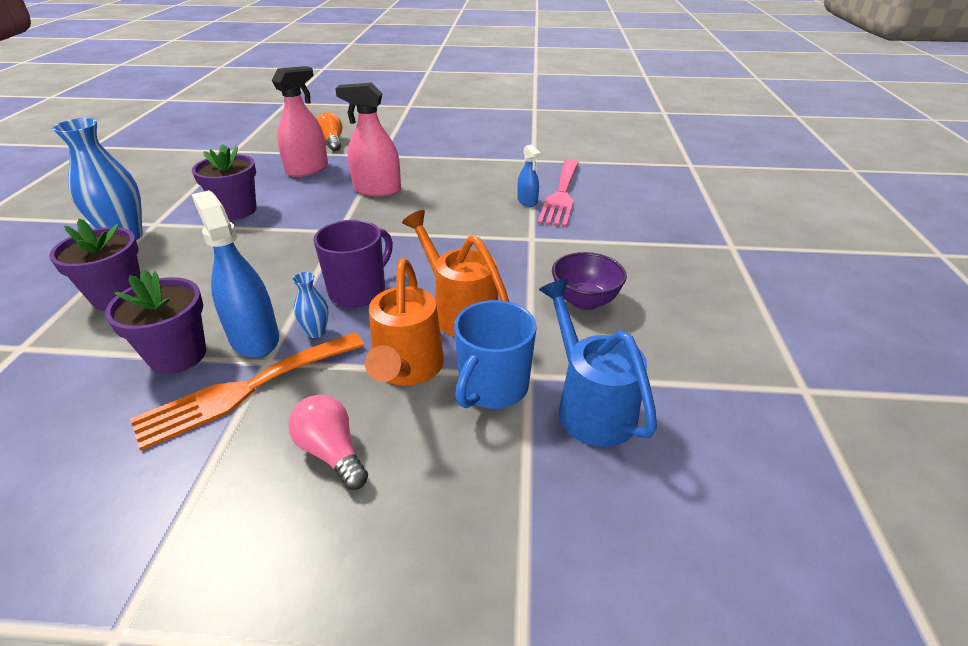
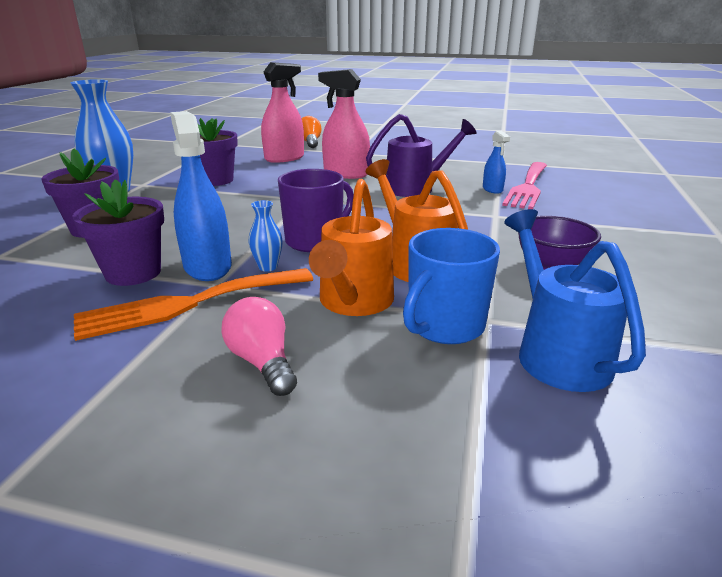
camera: 10 degrees right, 10 degrees down
(451, 205) = (416, 188): none -> purple watering can

